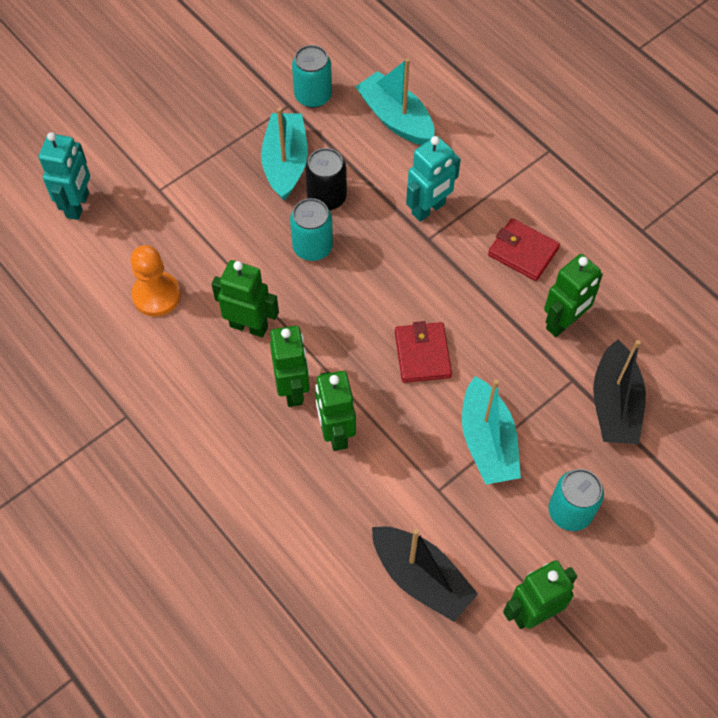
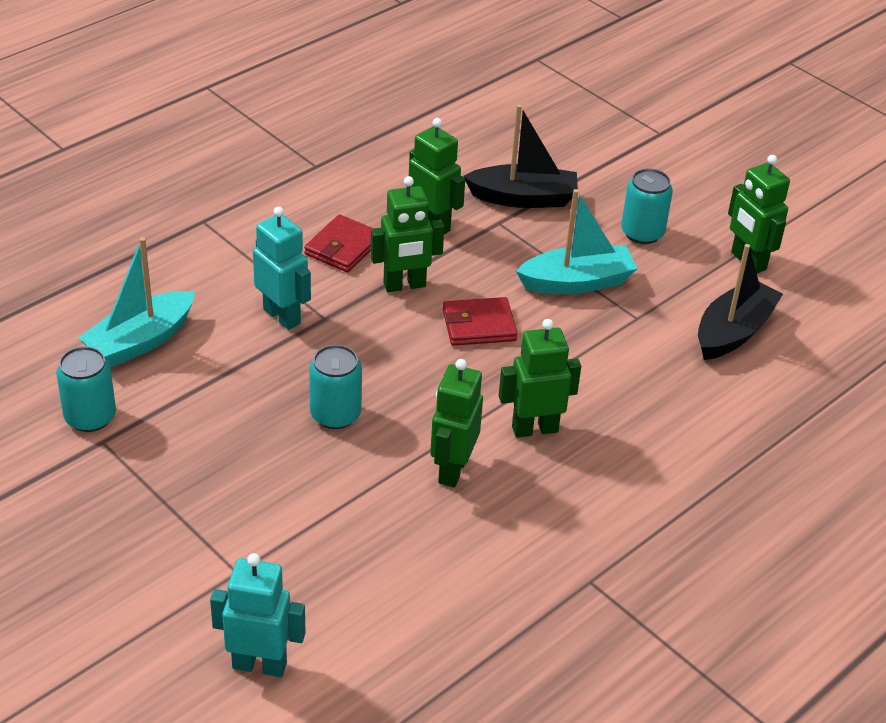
camera: 95 degrees left, 20 degrees down
(156, 295) = (411, 563): orange pawn -> none
(285, 163) = (202, 442): turquoise boat -> none
(326, 197) = (260, 403): black can -> none
(336, 433) = (584, 393): green robot -> green robot (404, 285)

